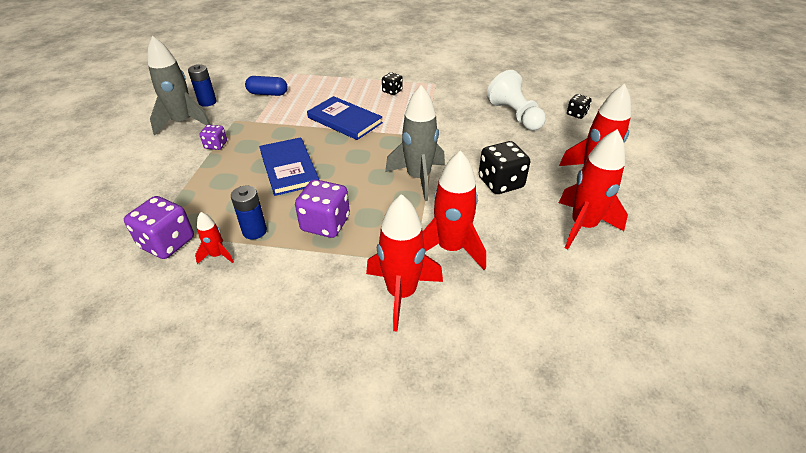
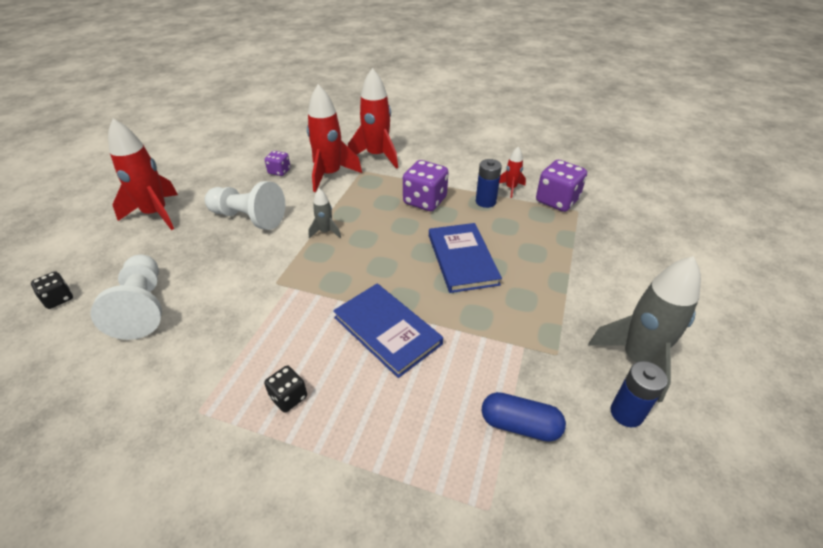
camera: 170 degrees left, 0 degrees up
(216, 145) = (563, 305): purple dice -> purple dice (279, 171)
(418, 178) = (325, 232): grey rocket -> grey rocket, size x0.49
(500, 183) = (248, 218): black dice -> white pawn
(583, 226) = (216, 178): red rocket -> none

